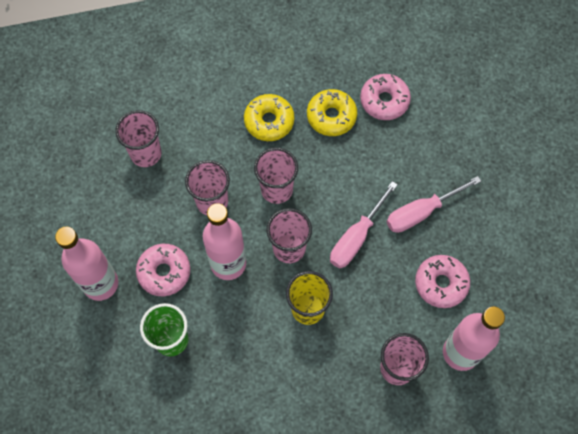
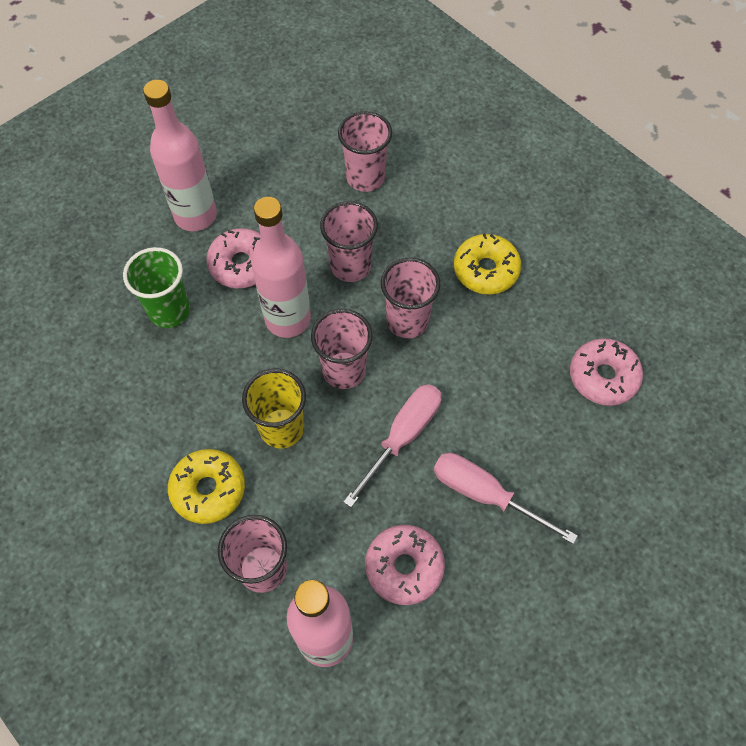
camera: 60 degrees right, 5 degrees down
(331, 116) = (539, 330): yellow donut -> yellow donut (208, 489)
(356, 237) = (403, 436): pink screwdriver -> pink screwdriver turned 120 degrees clockwise

